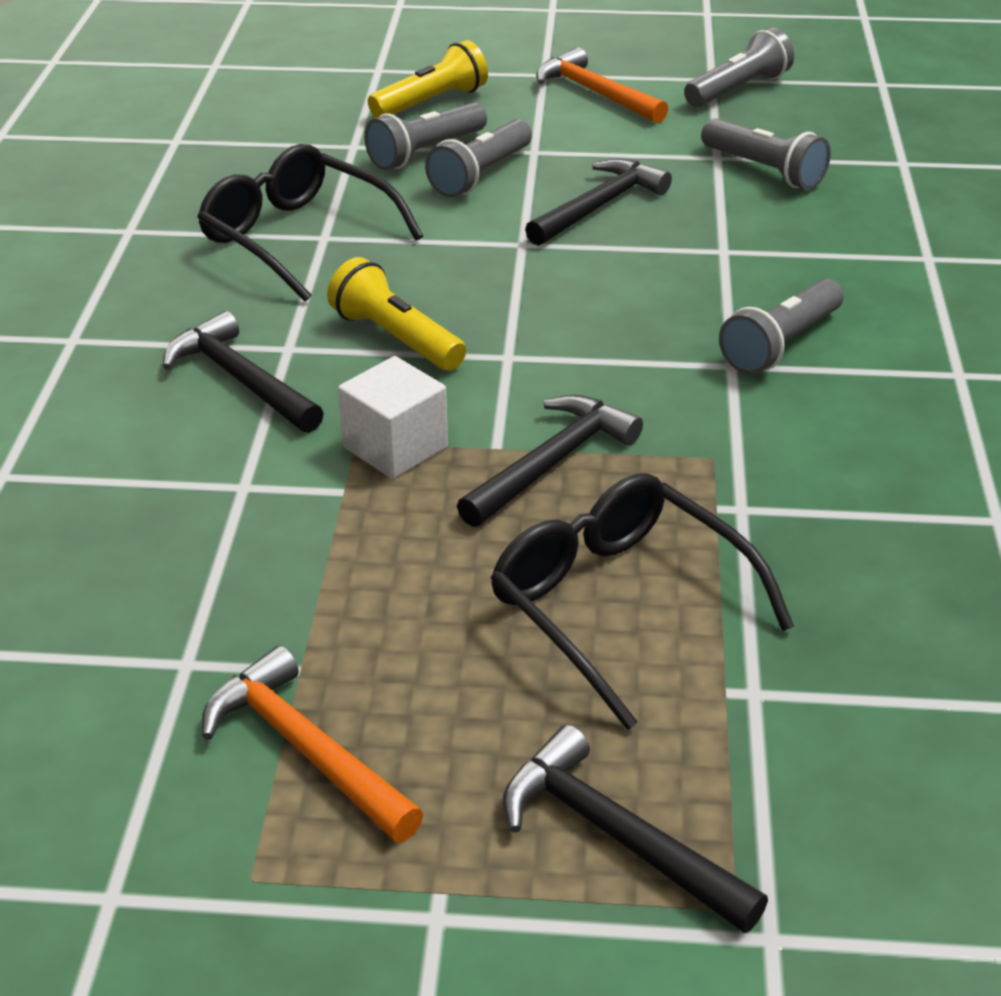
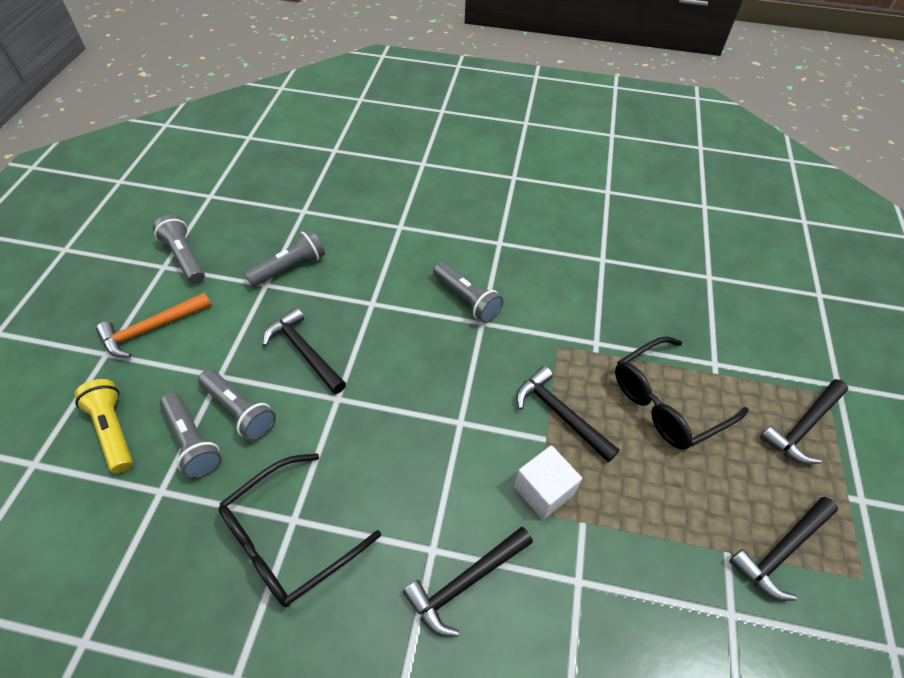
camera: 85 degrees left, 15 degrees up
(305, 749) = (781, 551): orange hammer -> black hammer
(396, 338) = (432, 481): yellow flashlight -> none

